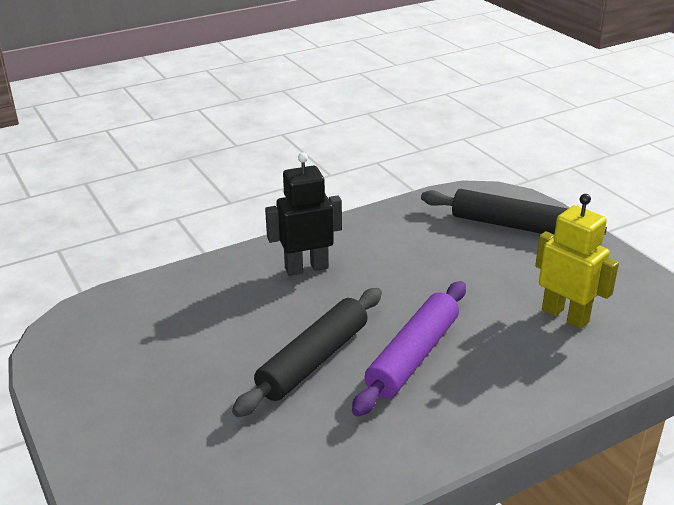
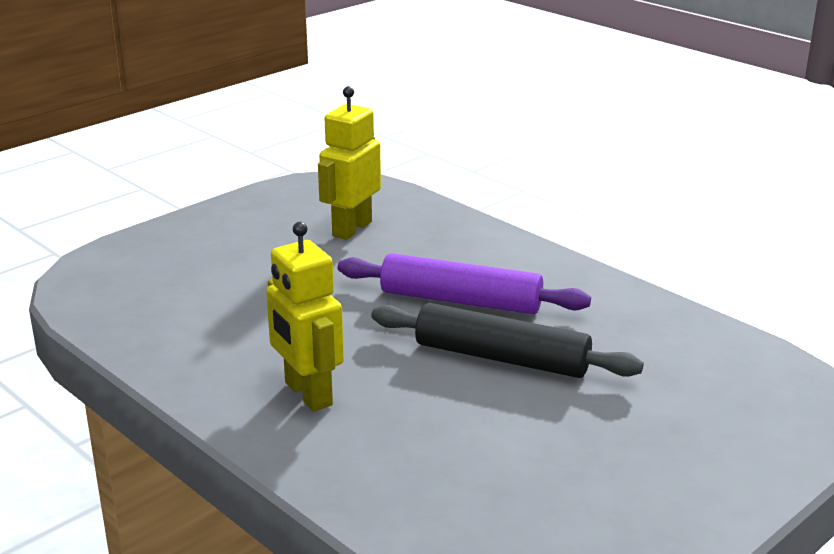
camera: 105 degrees left, 5 degrees down
(306, 268) = (307, 394): black robot -> yellow robot
(509, 225) = (166, 264): black rolling pin -> none

